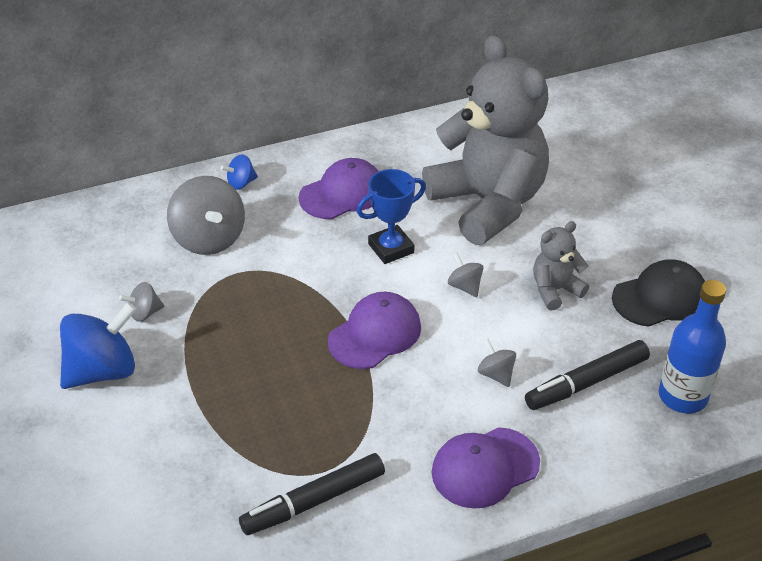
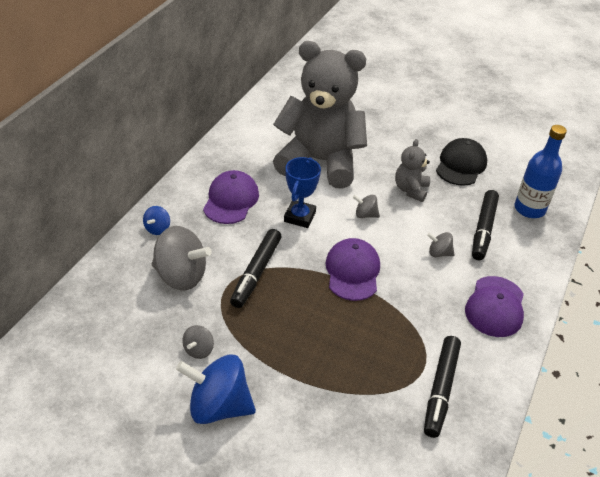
camera: 45 degrees left, 0 degrees up
(103, 371) = (218, 406): blue spinning top -> blue spinning top turned 90 degrees counterclockwise
(279, 277) = (256, 272): none -> black marker

